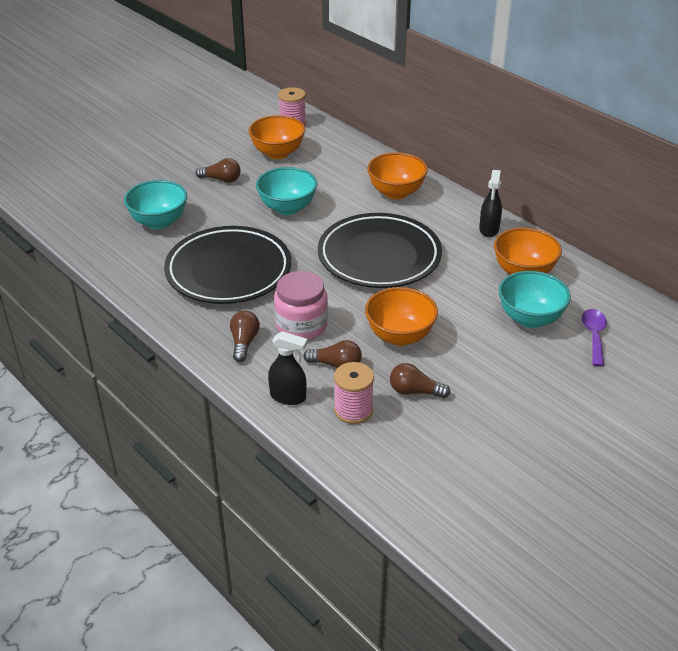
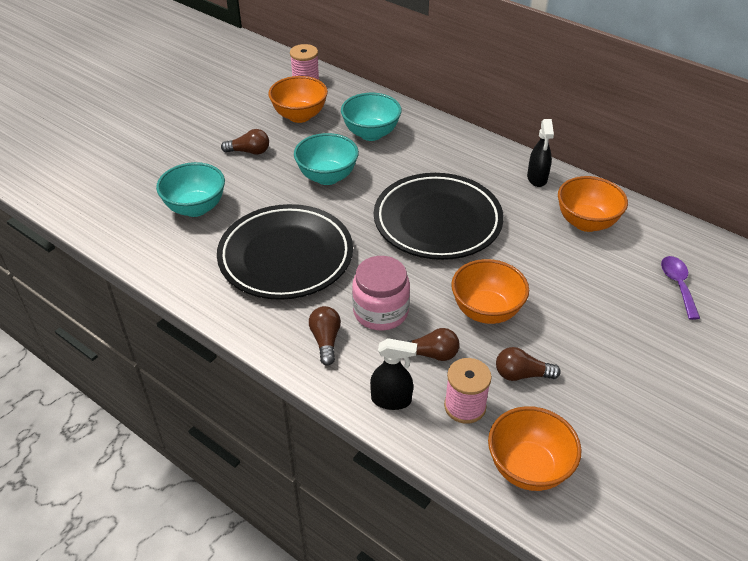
camera: 10 degrees left, 5 degrees up
(396, 192) = (432, 147): orange bowl -> orange bowl (528, 468)
(530, 318) = (609, 273): turquoise bowl -> turquoise bowl (371, 133)

